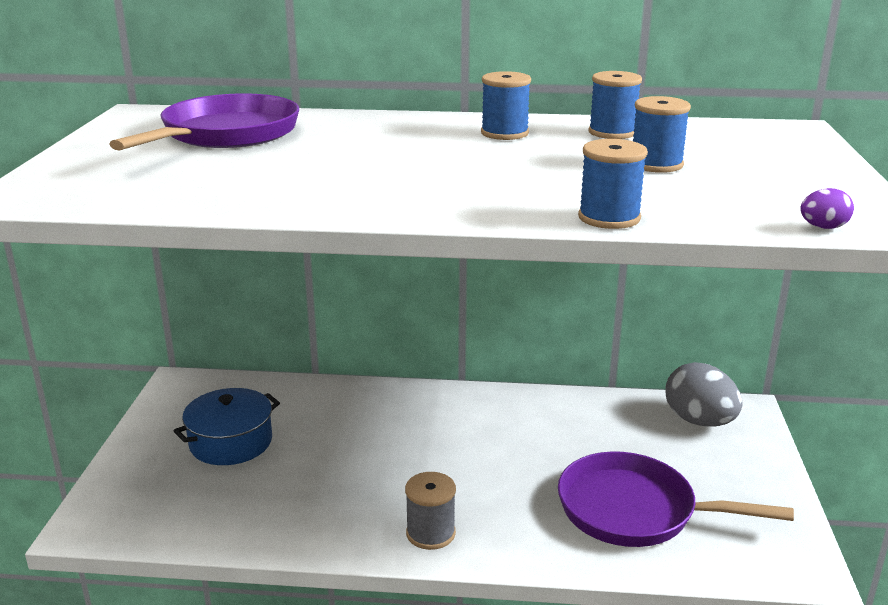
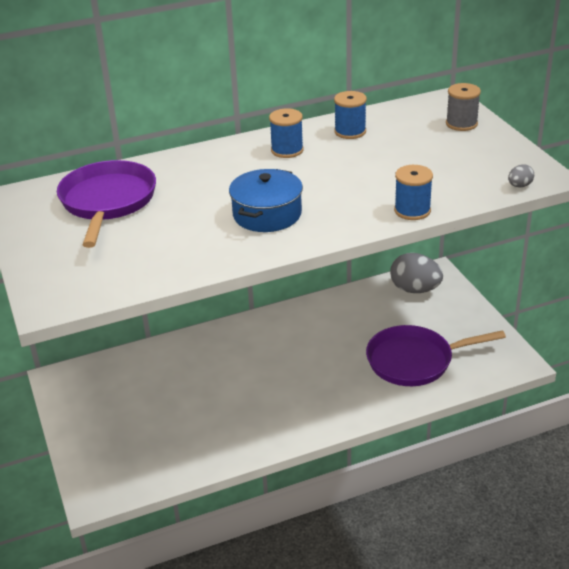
camera: 25 degrees left, 10 degrees up
(231, 442) = (136, 407): blue pot -> blue pot (267, 214)
(430, 533) = (312, 418): grey spool -> grey spool (461, 124)
(656, 164) = (399, 156): blue spool -> none
(823, 227) = (519, 186): purple egg -> grey egg

